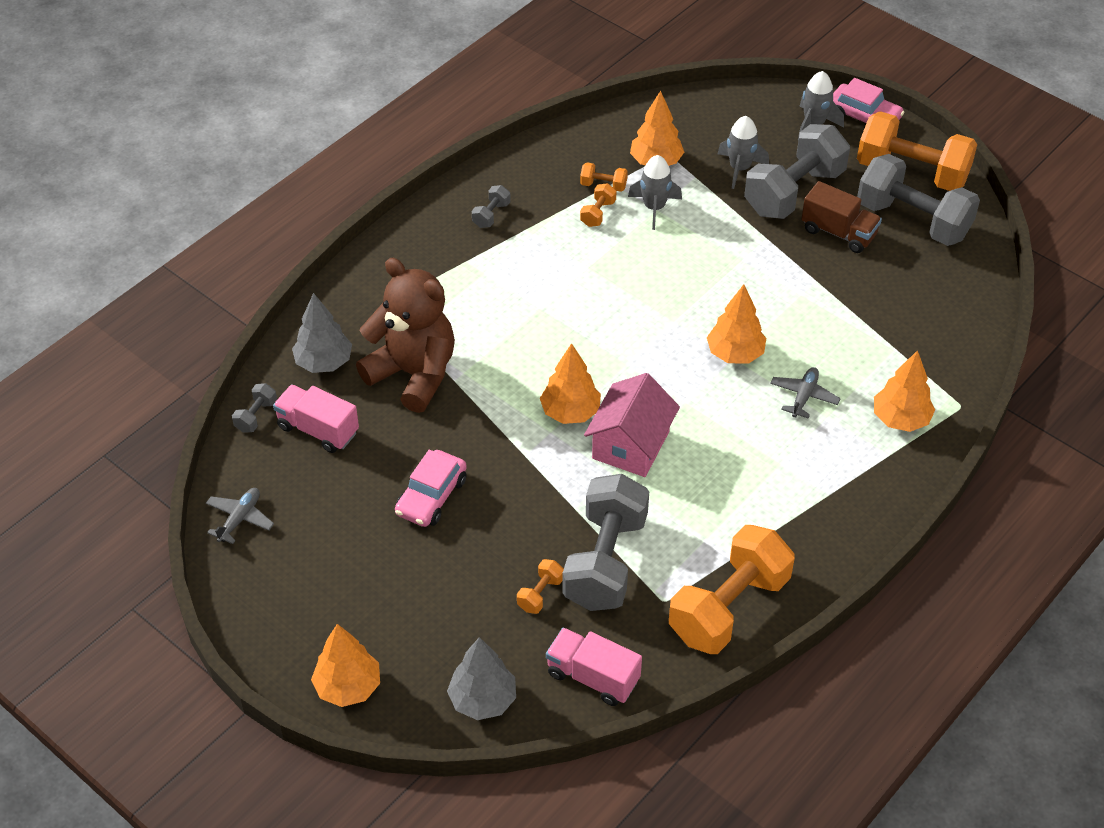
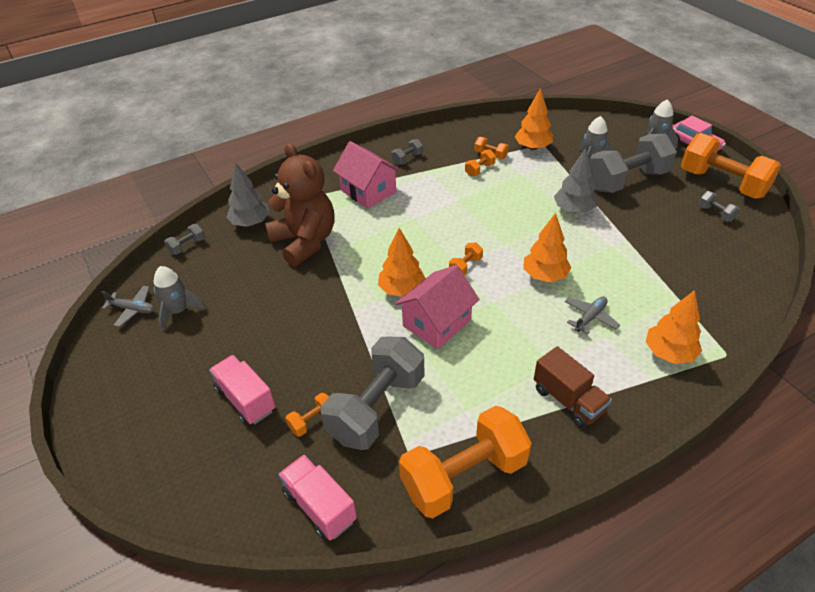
camera: 20 degrees right, 5 degrees down
(240, 519) = (132, 309): grey plane -> grey plane turned 60 degrees clockwise
(318, 430) = (221, 263): pink truck -> pink truck (245, 400)
(348, 687) = (125, 456): orange tree -> none
(431, 496) = (271, 326): pink car -> none
(461, 279) = (368, 191): none -> pink house
(483, 700) = (220, 499): grey tree -> grey tree (573, 210)
(635, 363) = (465, 266): none -> orange dumbbell
(654, 208) = (520, 173): grey rocket -> grey rocket (178, 311)
(838, 232) = (653, 211): brown truck -> brown truck (568, 400)
(913, 220) = (715, 213): grey dumbbell -> grey dumbbell, size x0.41

